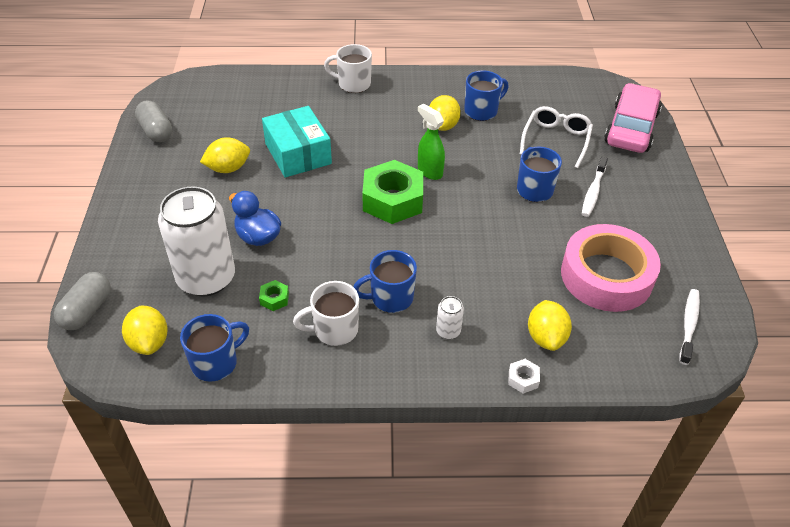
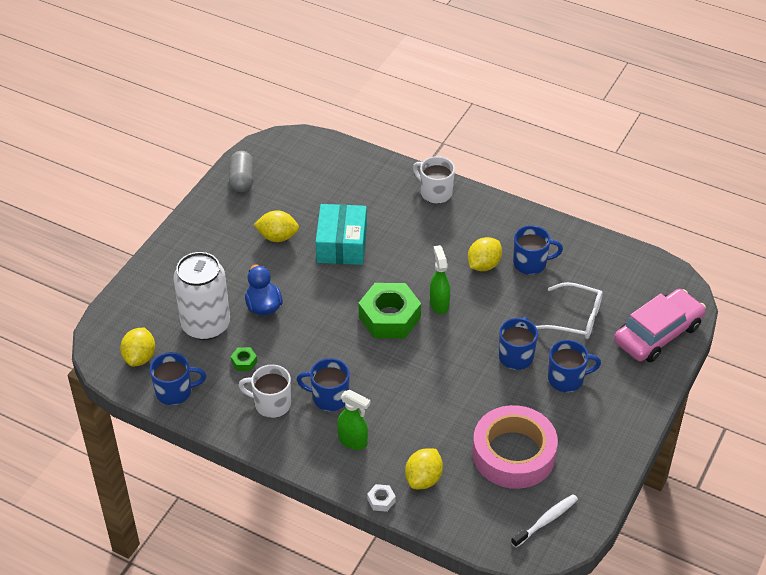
camera: 30 degrees right, 0 degrees up
(87, 310) = (111, 315): grey capsule -> none
(448, 331) = (353, 441): white can -> green spray bottle
(556, 140) = (575, 318): white glasses -> white glasses turned 60 degrees clockwise
(593, 192) = (566, 379): white toothbrush -> blue mug

